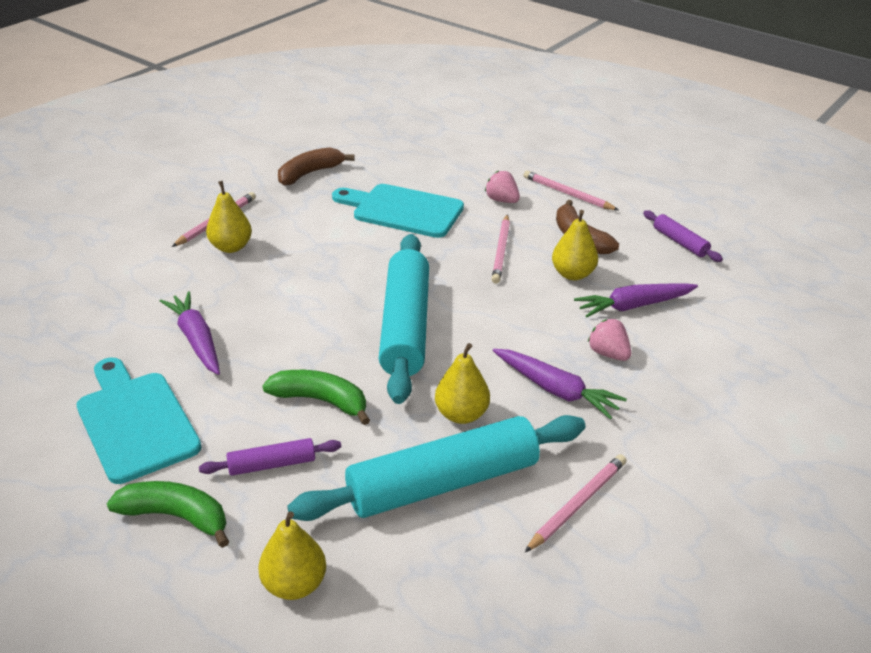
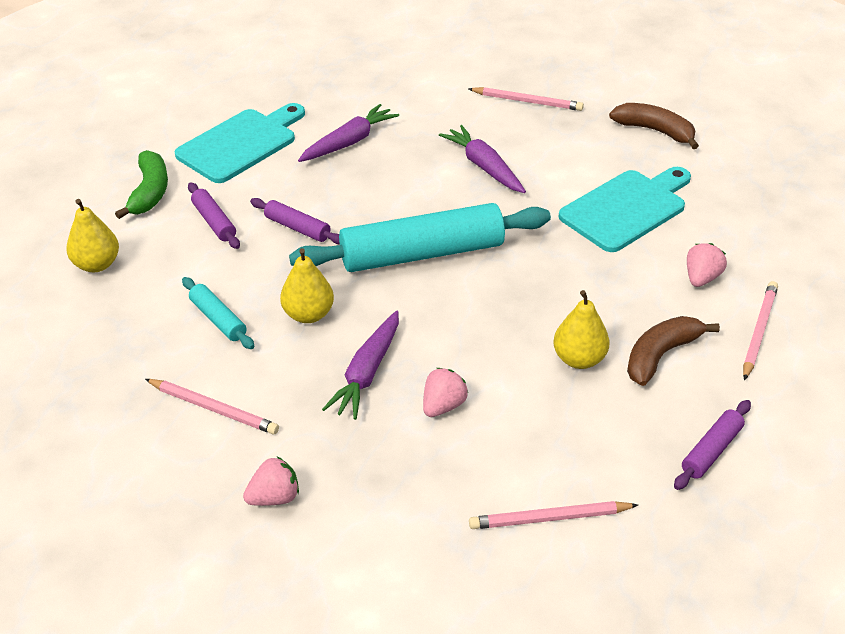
camera: 75 degrees right, 5 degrees up
(231, 247) = (491, 121): yellow pear -> none
(321, 400) = (297, 228): green banana -> purple rolling pin
(402, 210) = (627, 208): turquoise cutting board -> turquoise cutting board turned 45 degrees clockwise
(442, 483) = (218, 319): turquoise rolling pin -> turquoise rolling pin, size x0.46
(501, 251) = (592, 295): pink pencil -> pink pencil (550, 518)
(633, 306) = (543, 418): purple carrot -> purple carrot (484, 167)
(702, 476) = (274, 497): none -> pink strawberry

